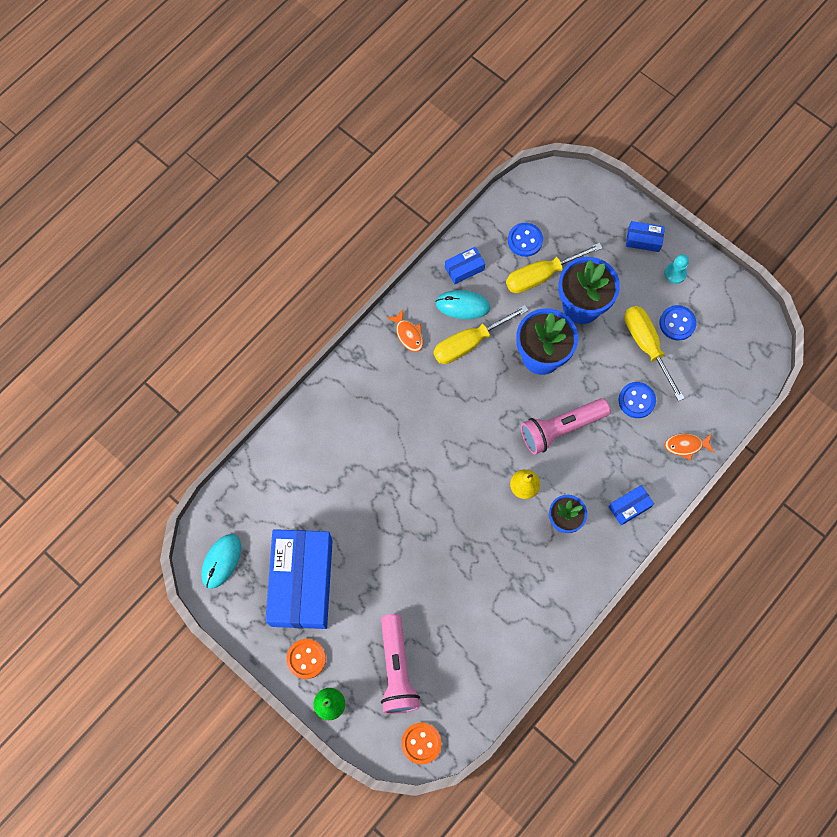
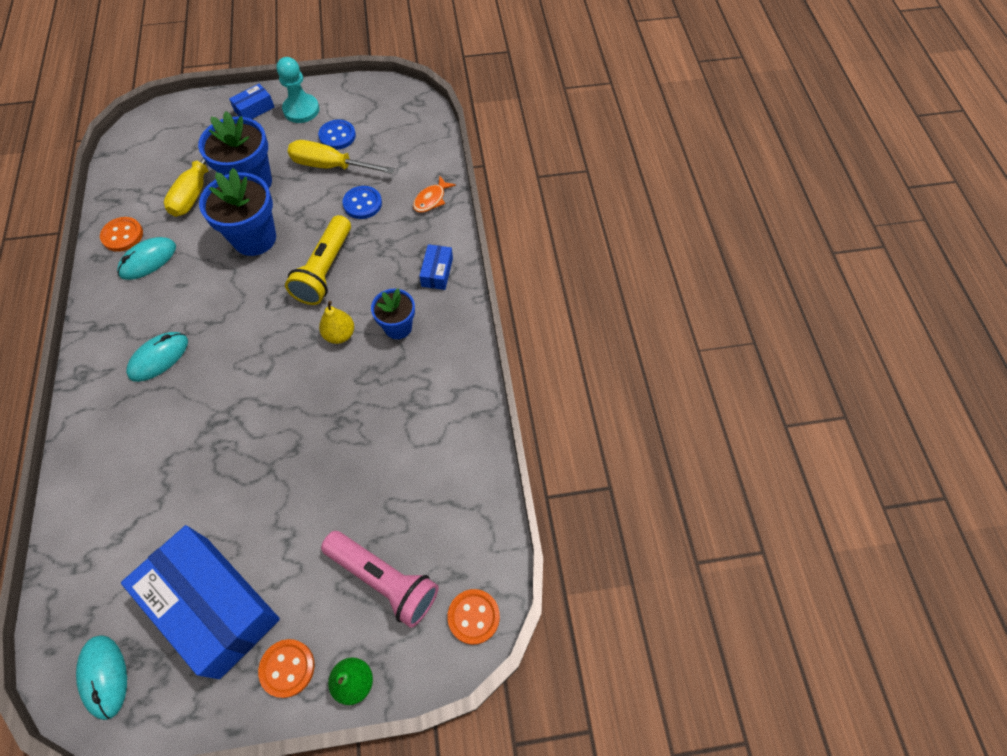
camera: 50 degrees left, 10 degrees down
(407, 389) = (159, 358): none -> turquoise mouse
(408, 334) = (117, 319): orange fish -> none
(464, 268) = (122, 235): blue box -> orange button
(469, 342) = (182, 279): yellow screwdriver -> none
(525, 240) = (157, 179): blue button -> none
(561, 428) = (324, 270): pink flashlight -> yellow flashlight
(675, 273) = (301, 110): turquoise pawn -> turquoise pawn, size x1.62

